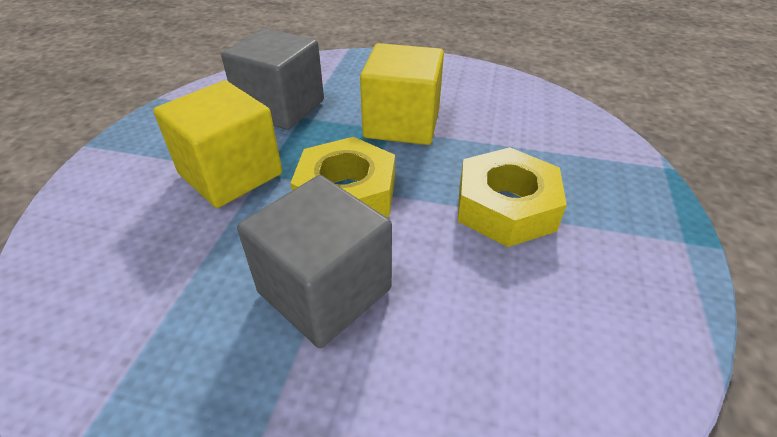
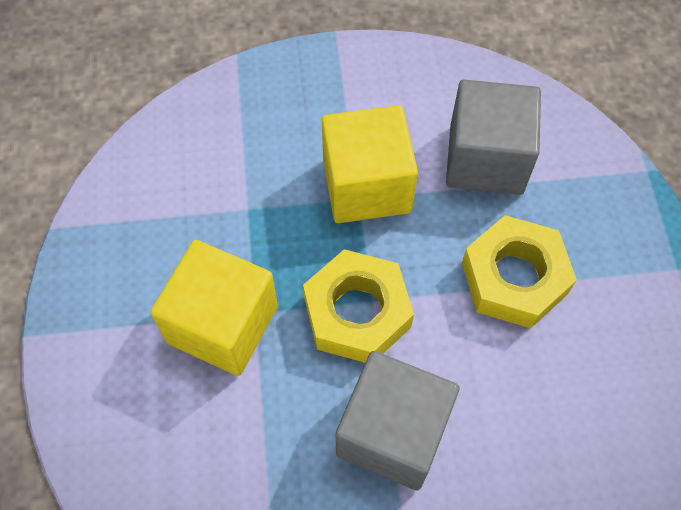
camera: 20 degrees left, 20 degrees up
(281, 107) = (215, 200): grey cube -> grey cube (486, 159)

